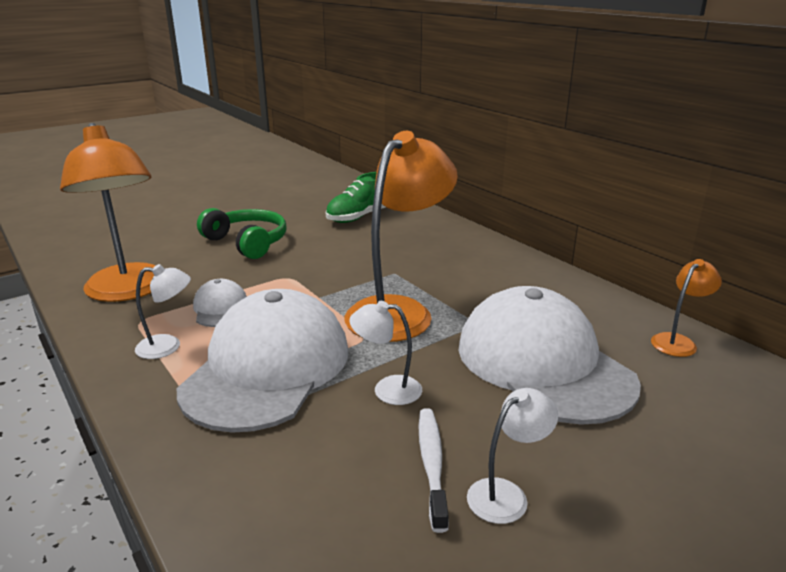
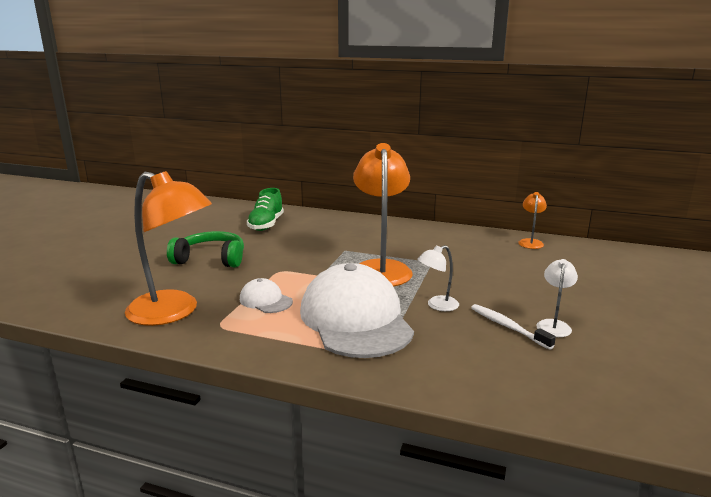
camera: 35 degrees left, 5 degrees down
(168, 346) = (269, 331): white lamp -> none
(543, 363) = (490, 269): white cap -> none

